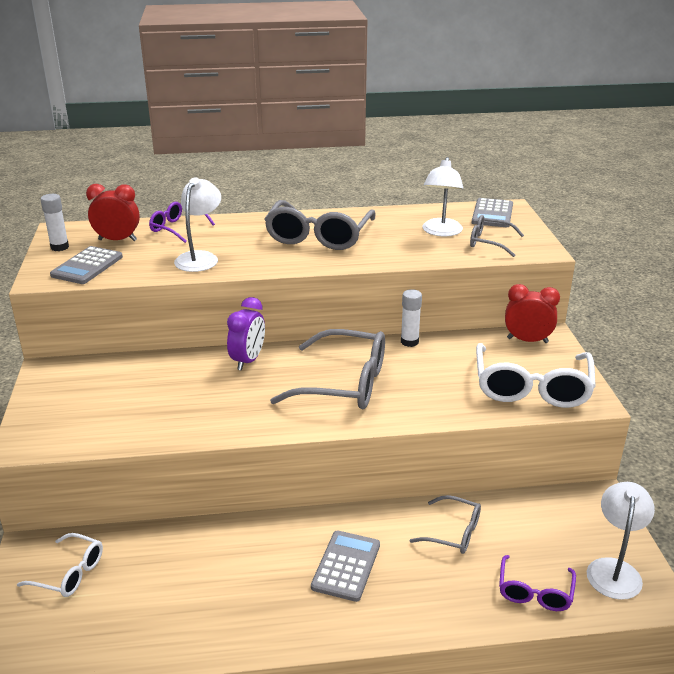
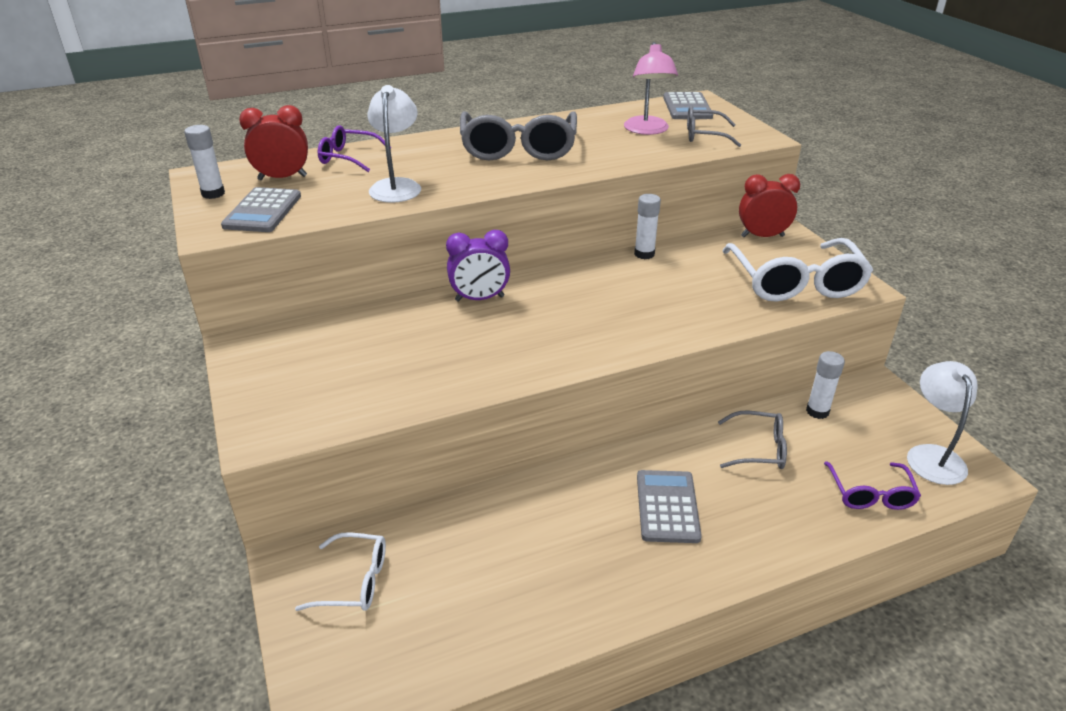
camera: 15 degrees left, 5 degrees up
(248, 360) = (479, 299): purple clock -> purple clock turned 75 degrees clockwise
(344, 383) = (601, 307): grey glasses -> none
(441, 232) = (647, 130): white lamp -> pink lamp
(526, 509) = (817, 411): none -> white glue stick

